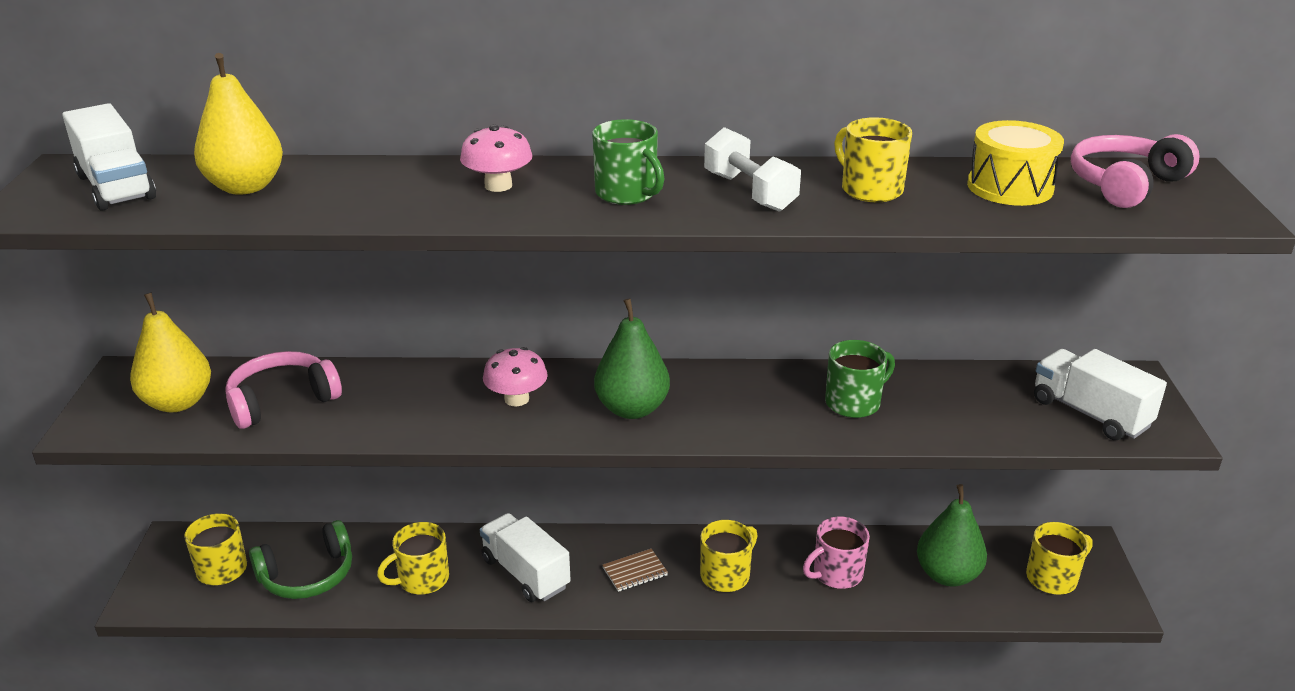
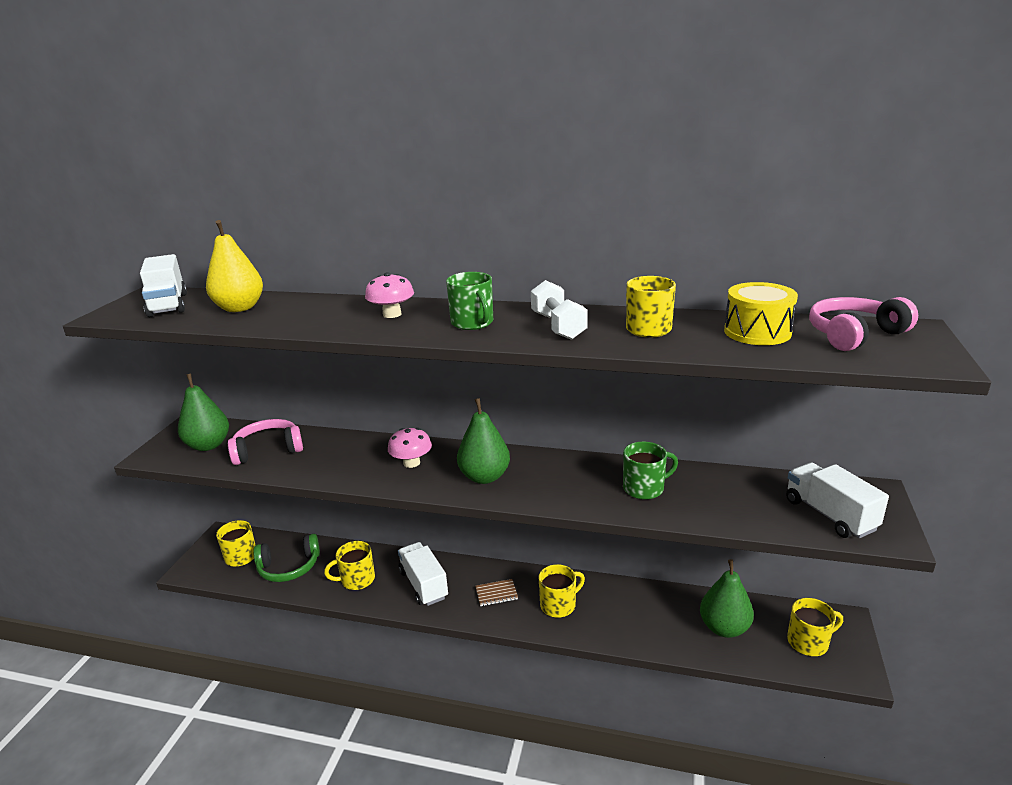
camera: 15 degrees right, 5 degrees down
(178, 402) = (208, 445): yellow pear -> green pear
(836, 573) = (639, 615): pink mug -> none

